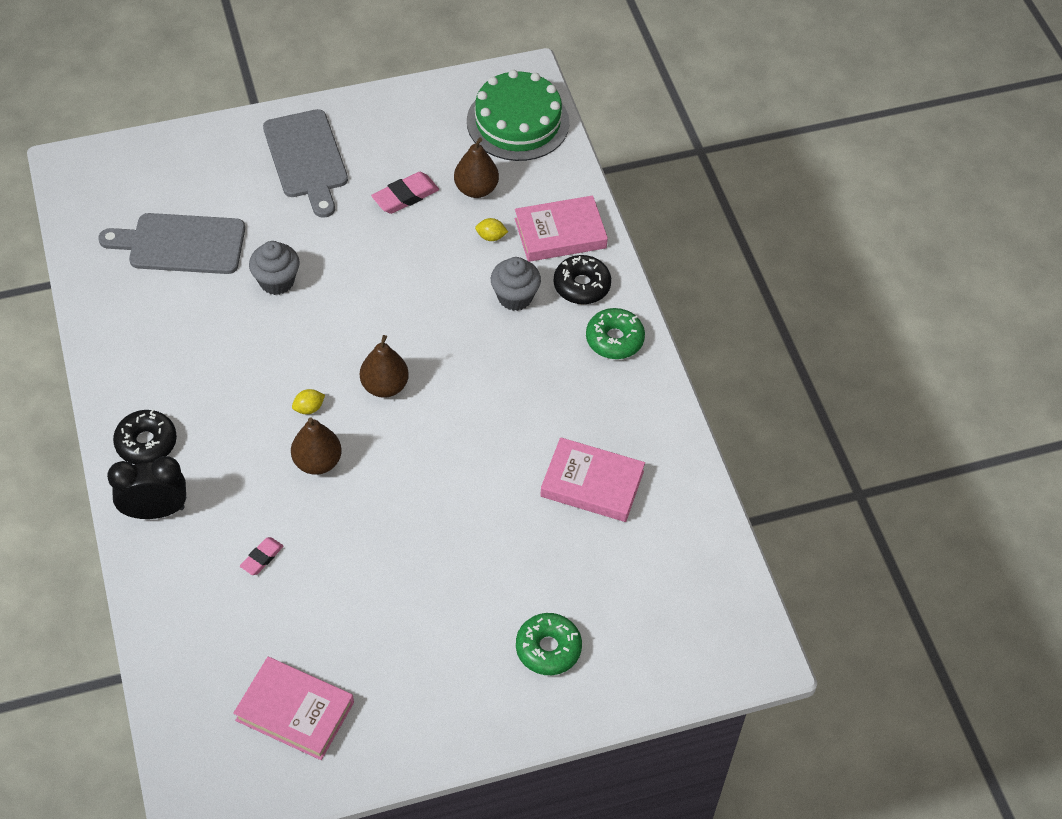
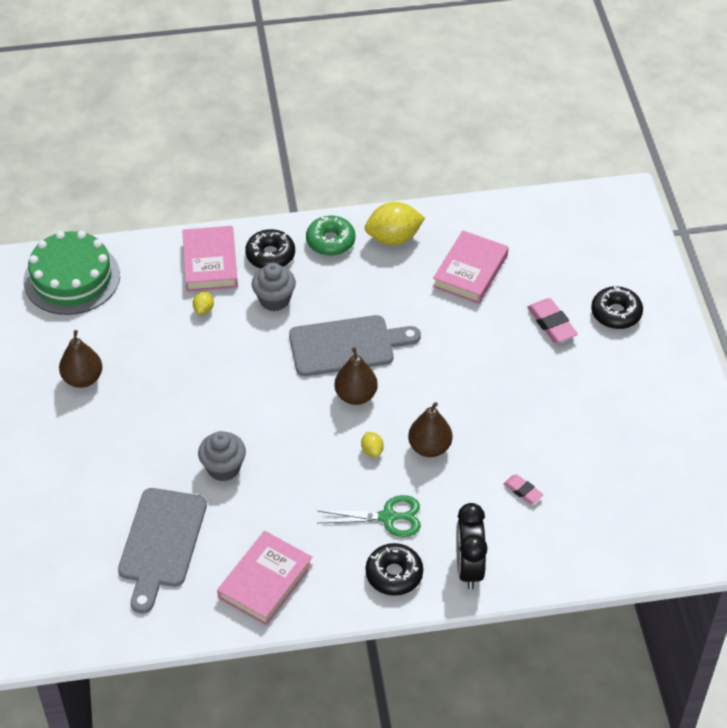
camera: 80 degrees left, 5 degrees down
(219, 431) = (388, 517): none -> green scissors
(295, 711) = (666, 474): pink book -> pink book (265, 581)
(306, 158) = (75, 437): grey cutting board -> grey cutting board (347, 345)
(405, 196) = (142, 366): pink eraser -> pink eraser (551, 324)
(476, 189) = (146, 314): brown pear -> brown pear (83, 379)
(548, 648) = (616, 313): green donut -> black donut
(632, 401) = (393, 238): none -> yellow lemon

